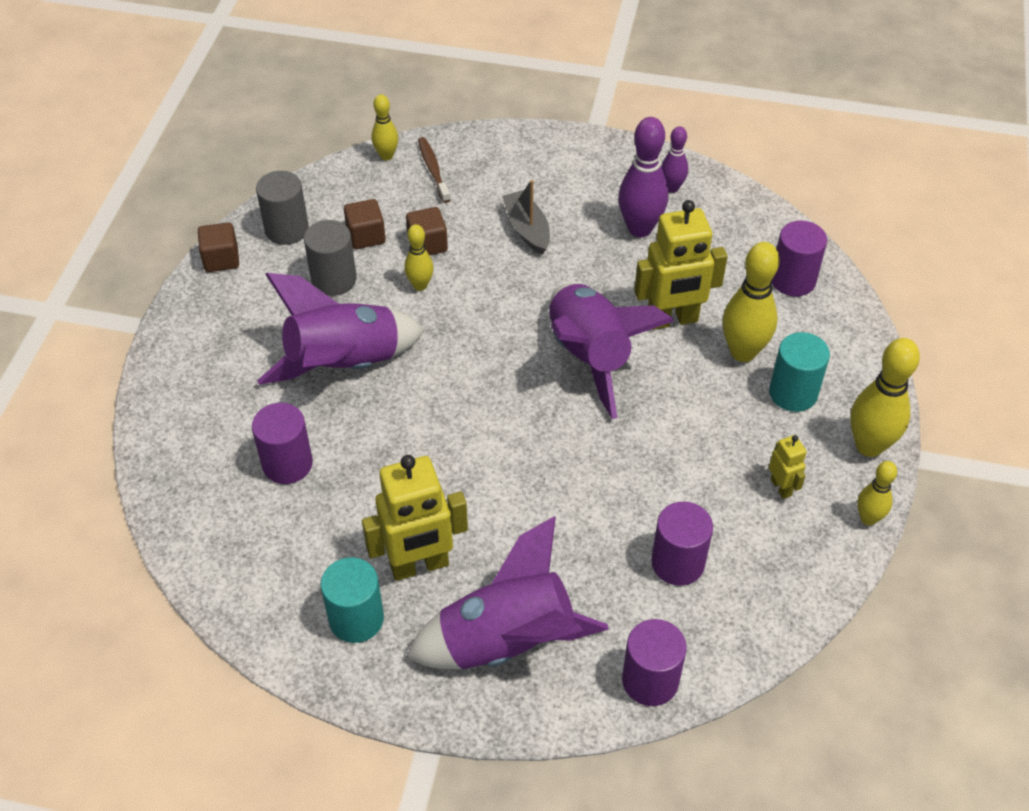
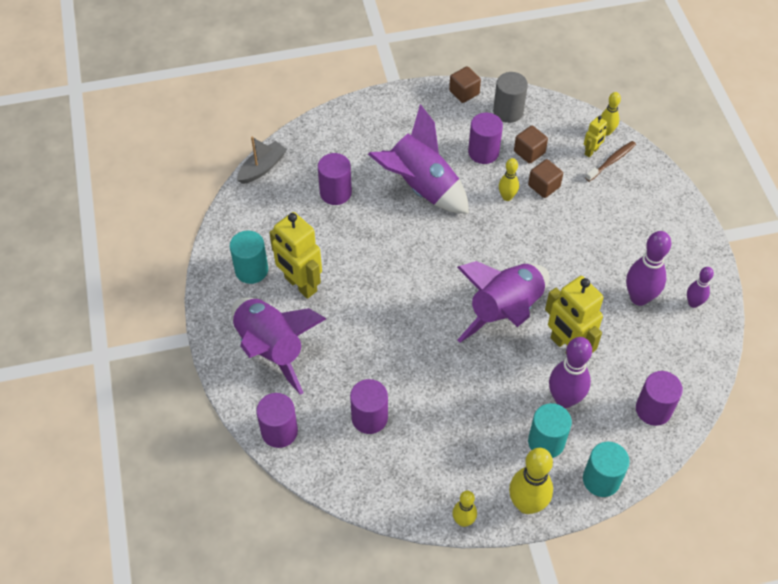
camera: 65 degrees right, 5 degrees up
(334, 279) = (483, 152): grey cylinder -> purple cylinder
(527, 229) = (593, 233): grey boat -> grey boat (262, 168)
(743, 352) = (564, 399): yellow bowling pin -> purple bowling pin
(781, 487) = (460, 459): yellow robot -> yellow robot (591, 151)
(863, 363) = (601, 479): none -> turquoise cylinder

